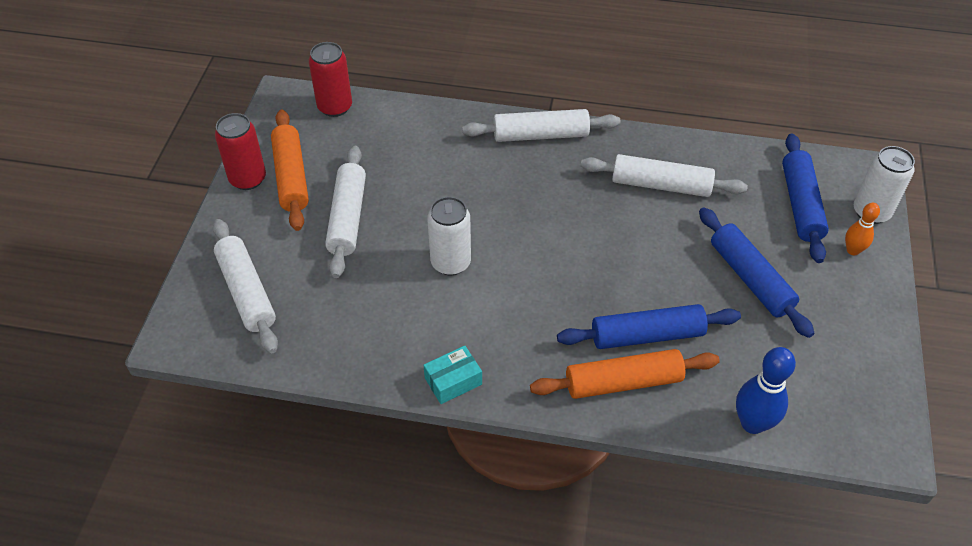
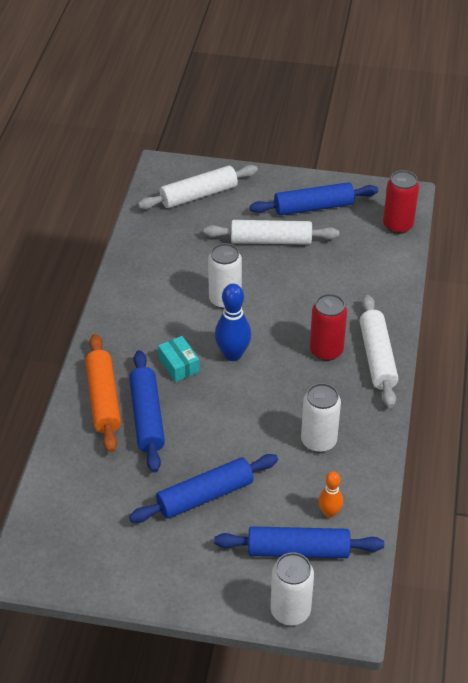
camera: 90 degrees right, 5 degrees down
(248, 179) = (310, 185): red can -> red can (326, 351)
(291, 177) = (313, 207): orange rolling pin -> blue rolling pin
(453, 381) = (113, 303): turquoise box -> turquoise box (179, 365)
(661, 185) = (318, 441): white rolling pin -> white can
(752, 423) = (57, 477): blue bowling pin -> blue bowling pin (233, 354)
(853, 250) = (239, 584): orange bowling pin -> orange bowling pin (329, 512)

